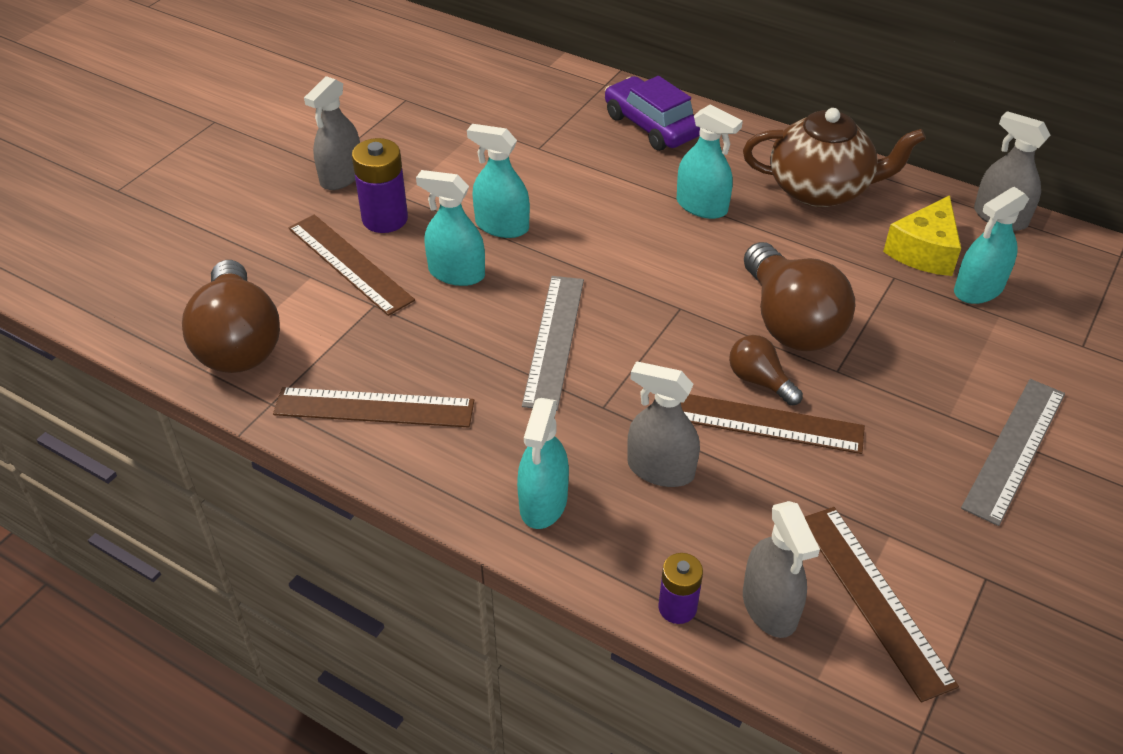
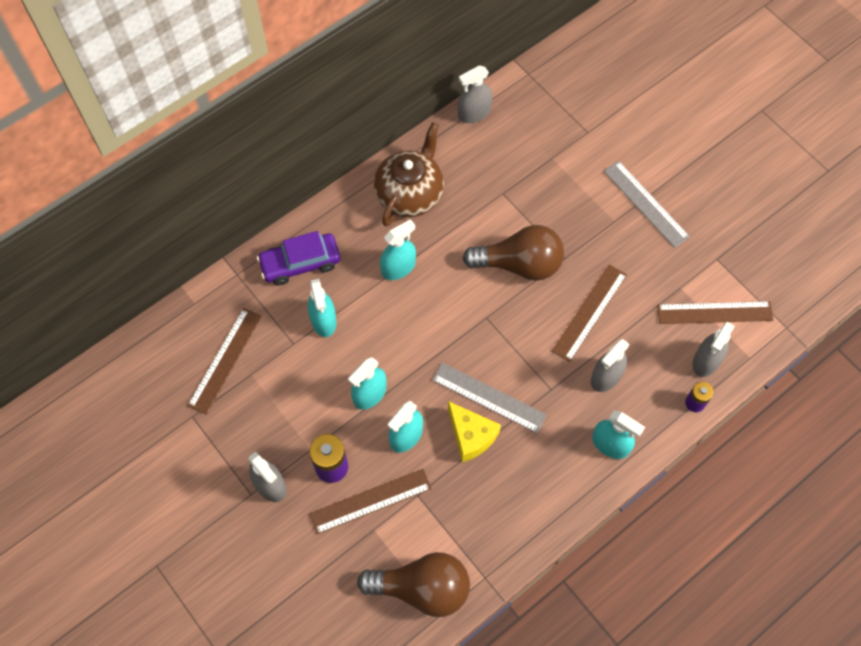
camera: 70 degrees left, 20 degrees up
(374, 407) = (509, 516): brown ruler -> brown ruler (225, 360)
(759, 381) = (559, 300): brown light bulb -> none
(769, 607) = (706, 361): grey spray bottle -> grey spray bottle turned 120 degrees clockwise
(924, 251) = (487, 167): yellow cheese -> yellow cheese (471, 436)
(978, 289) = (528, 157): turquoise spray bottle -> turquoise spray bottle (323, 320)

